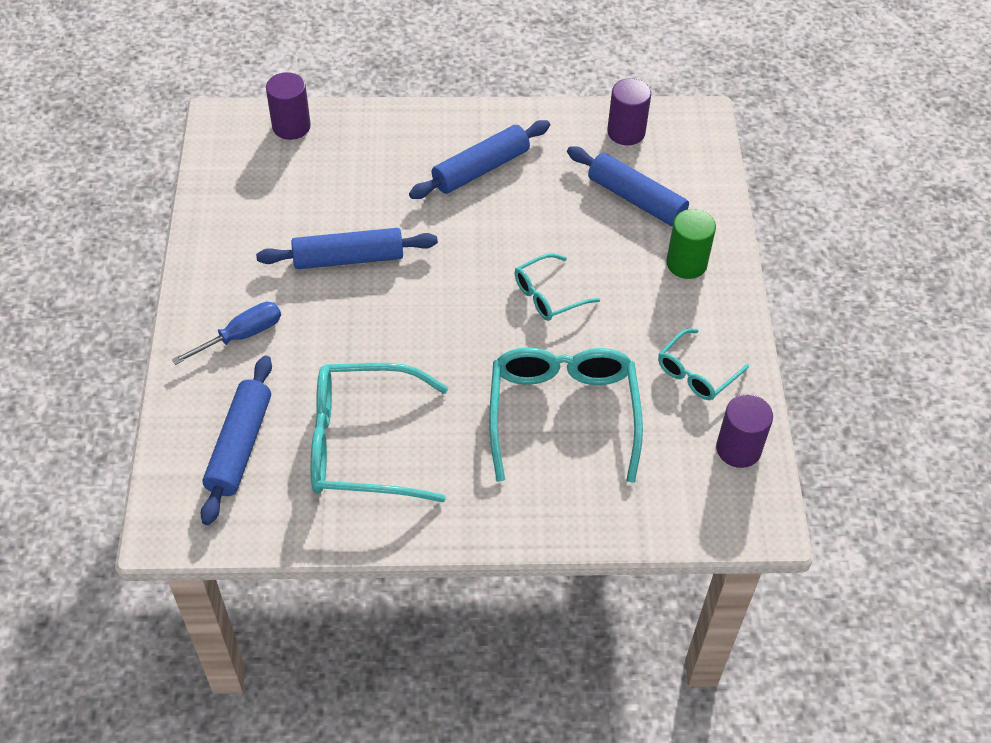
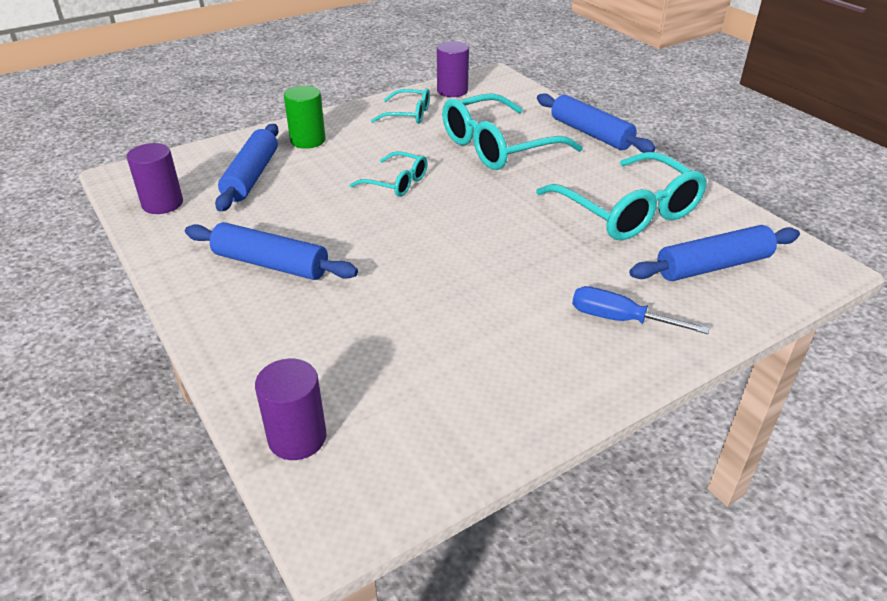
camera: 120 degrees left, 15 degrees down
(348, 258) = (461, 296): blue rolling pin -> blue rolling pin (590, 133)

